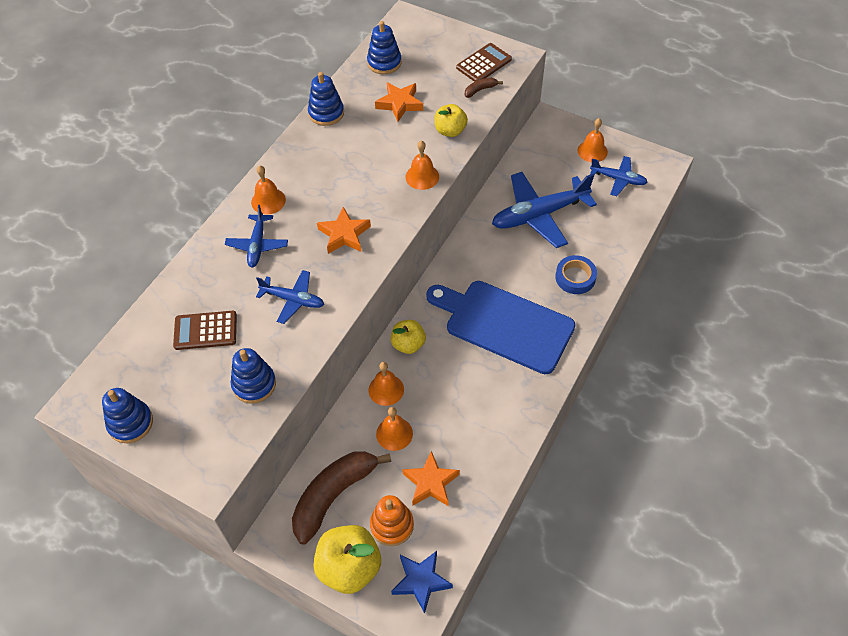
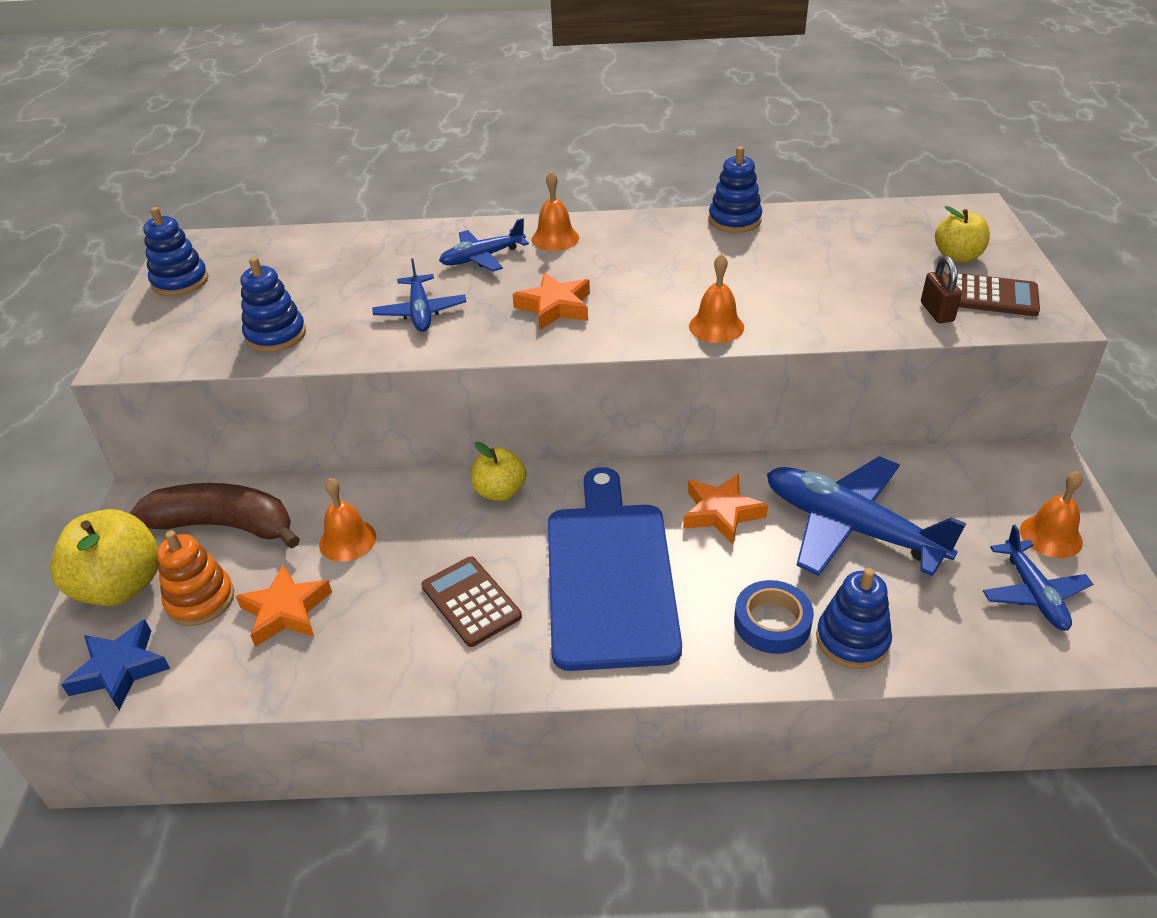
camera: 60 degrees right, 15 degrees down
(205, 331) = (332, 275): brown calculator -> brown calculator (471, 601)
(384, 63) = (873, 224): blue stacking toy -> blue stacking toy (852, 640)
(386, 389) = (413, 502): orange bell -> none
(400, 104) = (819, 262): orange star -> orange star (721, 513)
(450, 131) = (826, 317): yellow apple -> yellow apple (957, 256)
(480, 90) = (937, 312): brown banana -> brown padlock

